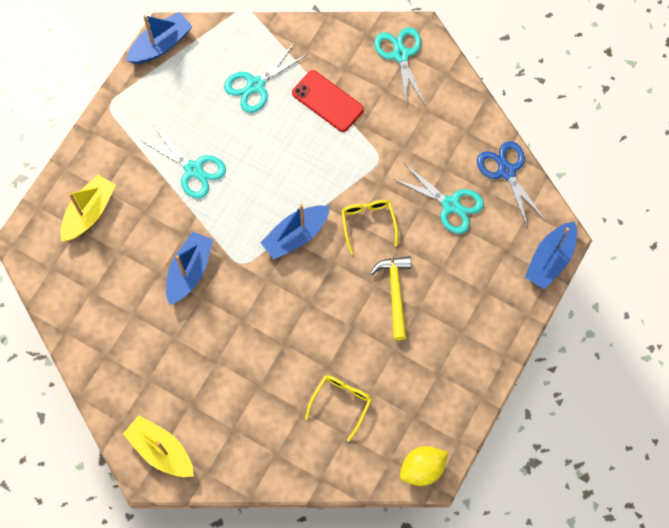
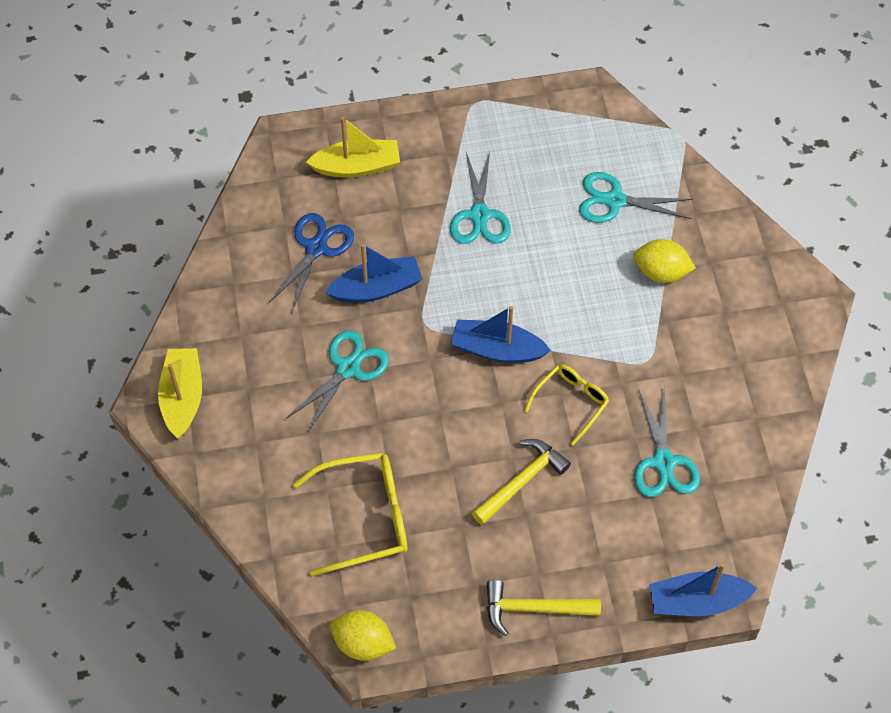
camera: 50 degrees right, 10 degrees down
(161, 45) = (575, 96): blue boat -> none
(327, 101) = (661, 272): red phone -> yellow lemon
(341, 403) = (365, 517): yellow glasses -> yellow glasses, size x1.62
(400, 55) = (776, 298): turquoise scissors -> turquoise scissors (348, 368)
(481, 352) = (534, 608): none -> yellow hammer
(506, 171) = (751, 487): blue scissors -> blue scissors (316, 248)

